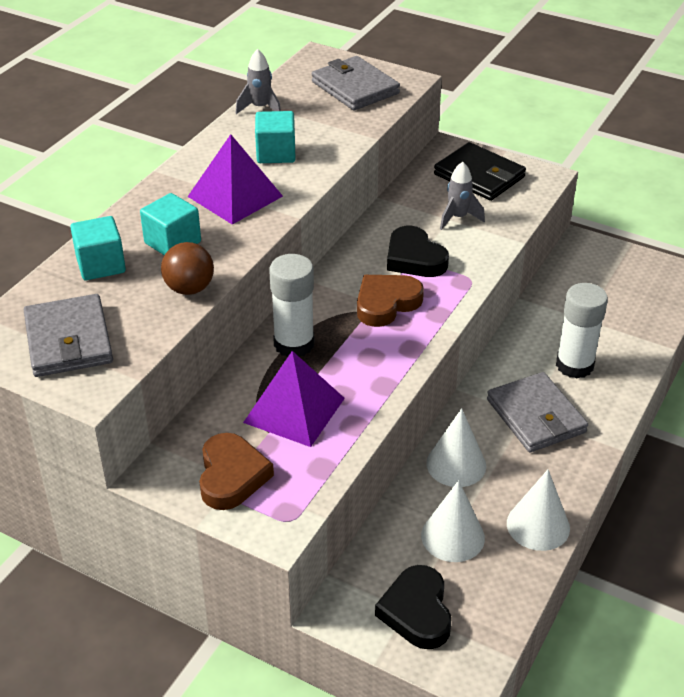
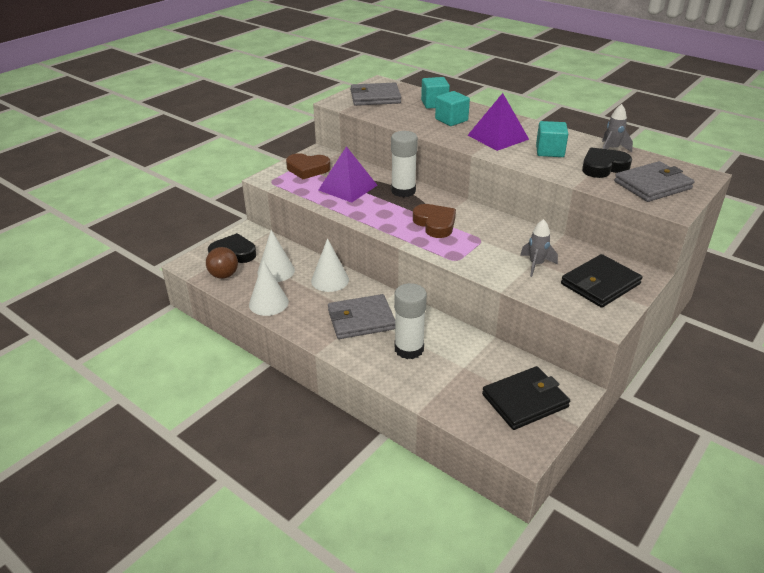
camera: 100 degrees right, 5 degrees down
(189, 288) = (407, 123): brown ball -> brown ball (224, 275)
(414, 258) = (484, 240): black heart -> black heart (603, 167)
(615, 274) = (525, 400): none -> black wallet

